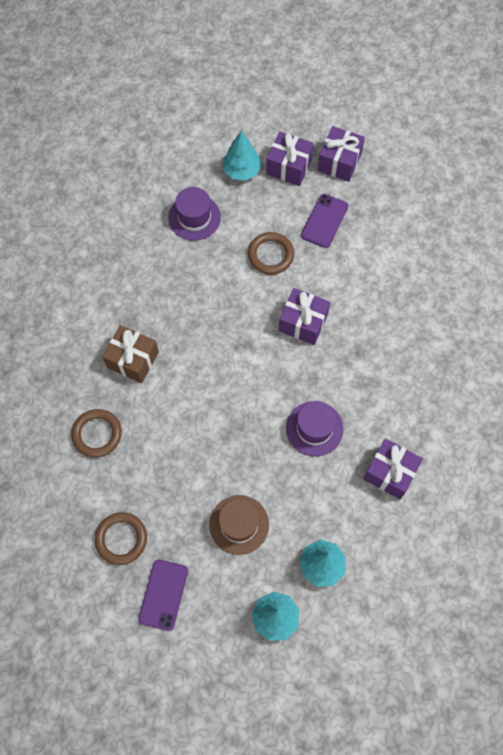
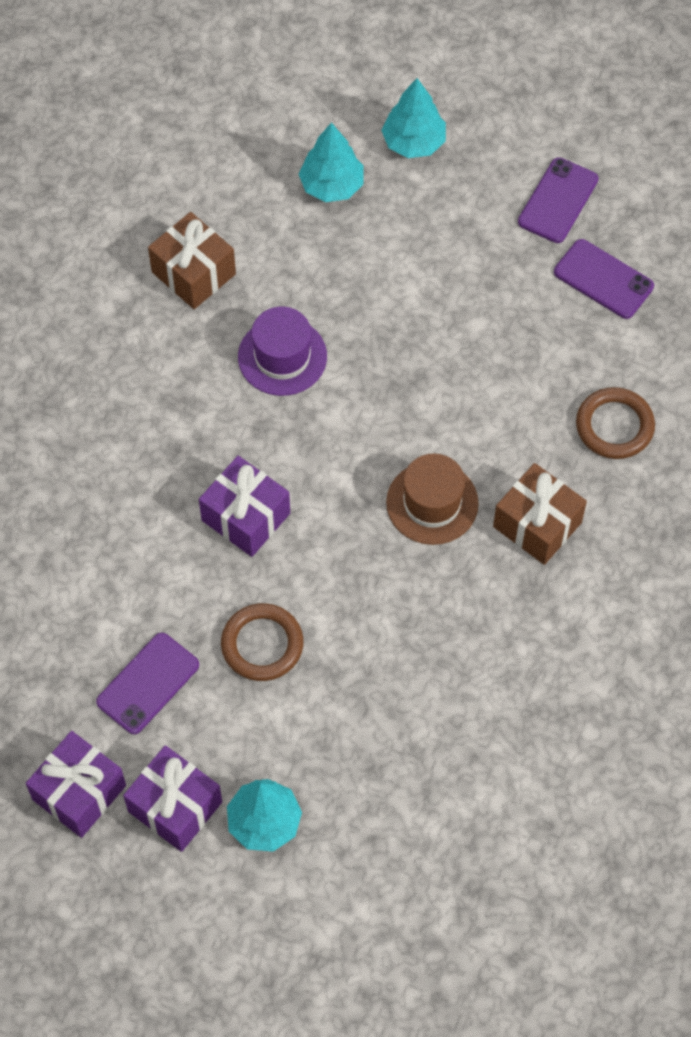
camera: 165 degrees left, 5 degrees down
(121, 539) = (603, 279): brown ring -> purple phone
(194, 217) = (376, 748): purple hat -> none
(239, 524) = (431, 259): brown hat -> brown hat (432, 503)
(390, 472) = (193, 273): purple gift -> brown gift

